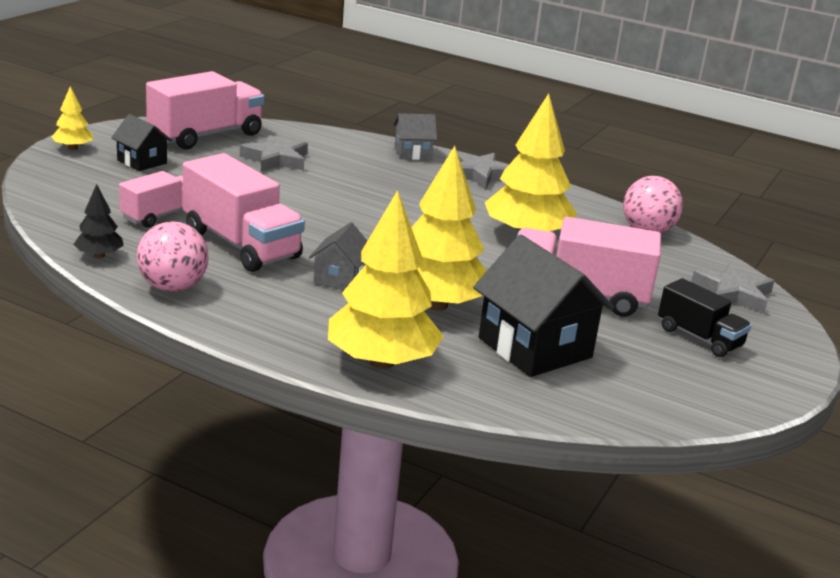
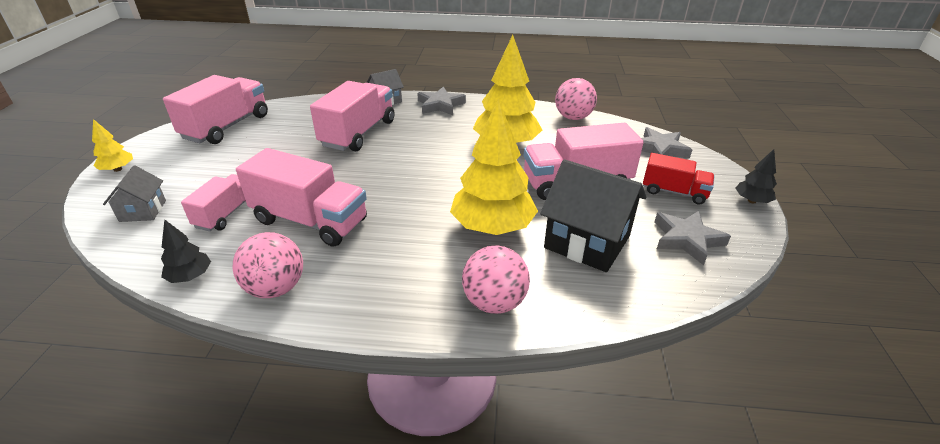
camera: 20 degrees left, 10 degrees up
(142, 162) = (185, 165): black house -> none
(276, 159) = (292, 133): grey star -> grey star (687, 239)
(340, 279) = (407, 228): grey house -> grey house (143, 211)
(352, 179) = (358, 133): none -> pink truck
(381, 362) = (494, 302): yellow tree -> pink ball
(699, 337) = (674, 192): black truck -> red truck
(797, 374) = (751, 201): none -> black tree

